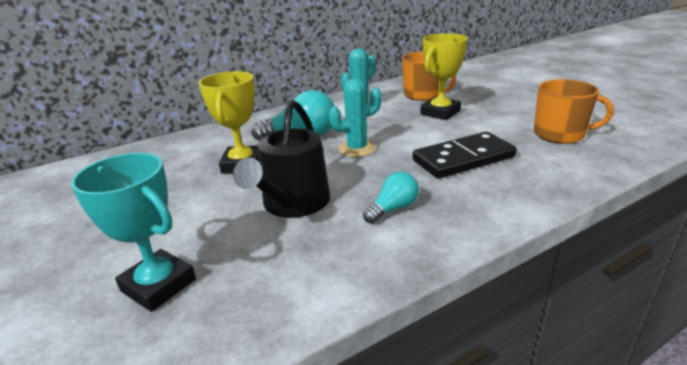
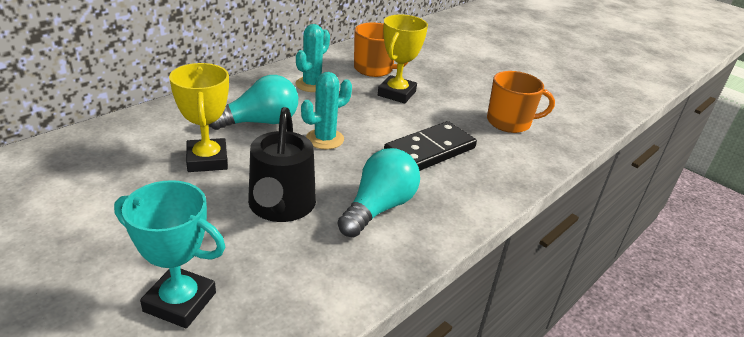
camera: 20 degrees left, 5 degrees up
(393, 209) = (379, 208): turquoise light bulb -> turquoise light bulb, size x1.72

